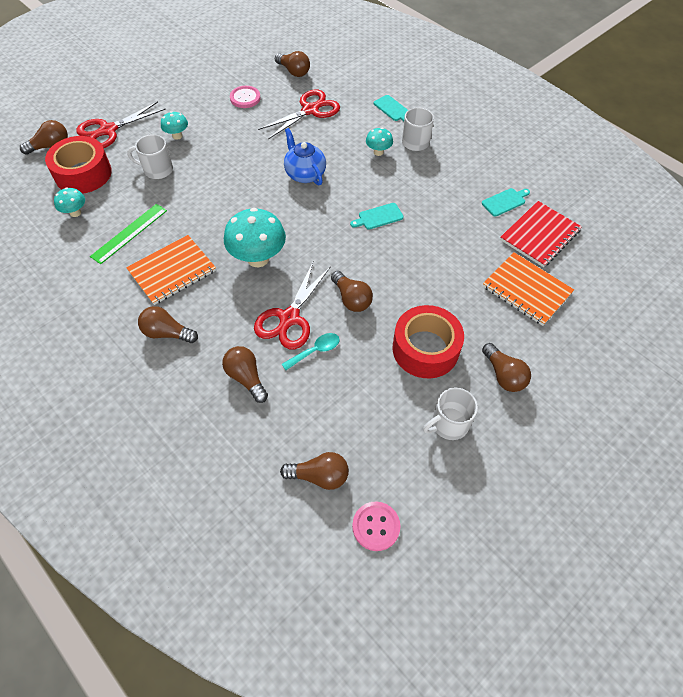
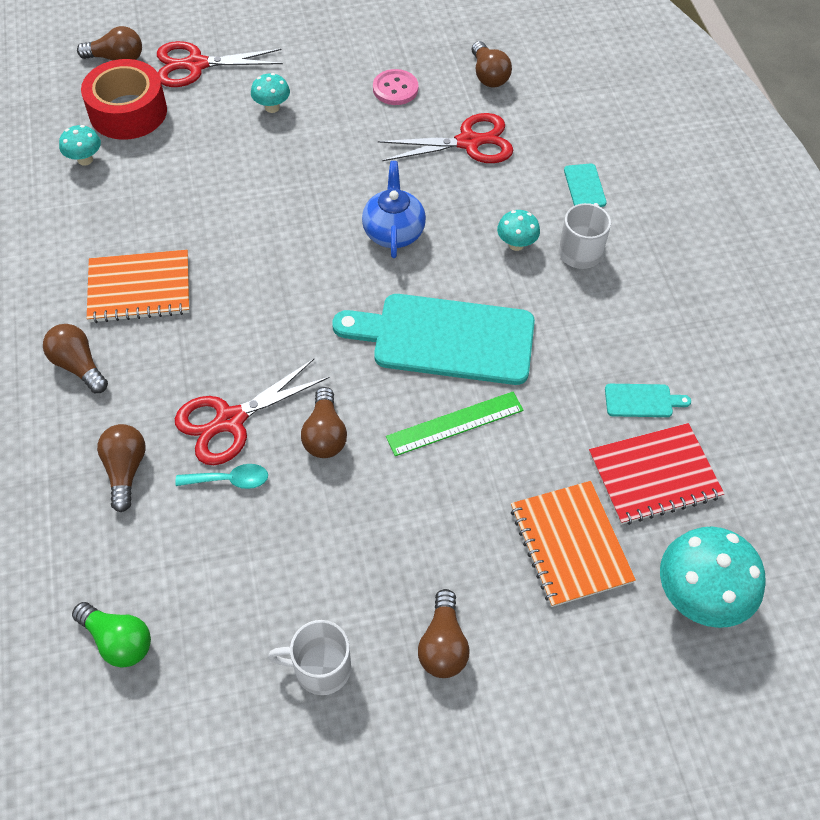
camera: 30 degrees right, 0 degrees up
(129, 233) = (126, 215): green ruler -> green ruler (455, 424)
(157, 170) = (216, 144): white mug -> none
(258, 258) = (250, 321): turquoise mushroom -> turquoise mushroom (698, 597)
(319, 476) = (118, 640): brown light bulb -> green light bulb
(376, 526) = (135, 742): pink button -> none
(378, 217) = (445, 338): turquoise cutting board -> turquoise cutting board, size x2.45
(425, 349) = (367, 552): red tape -> none

